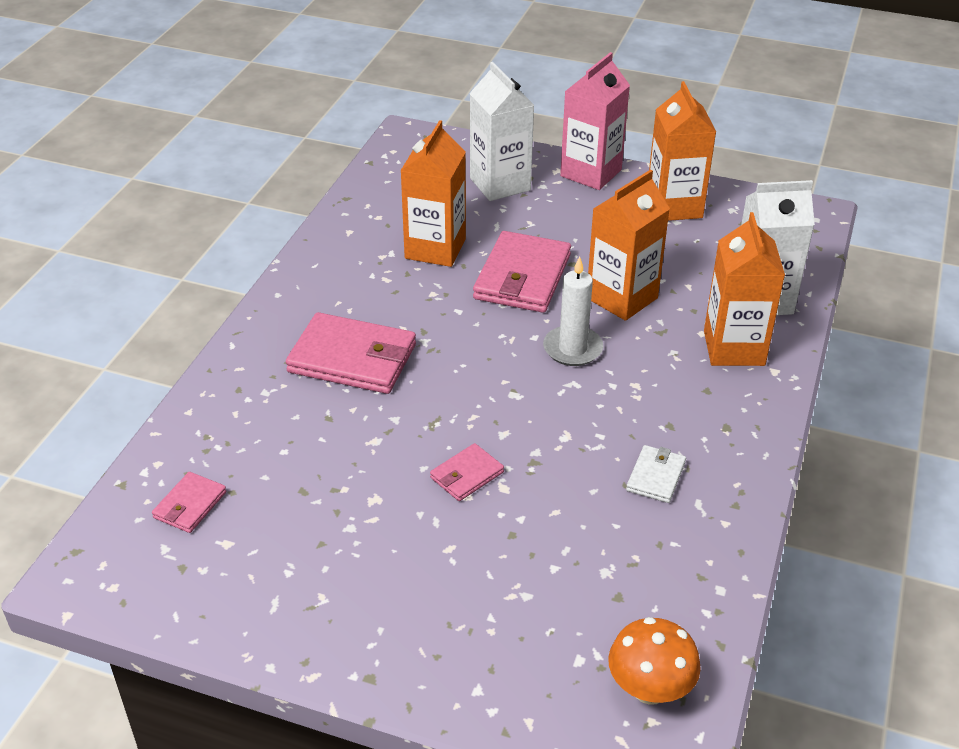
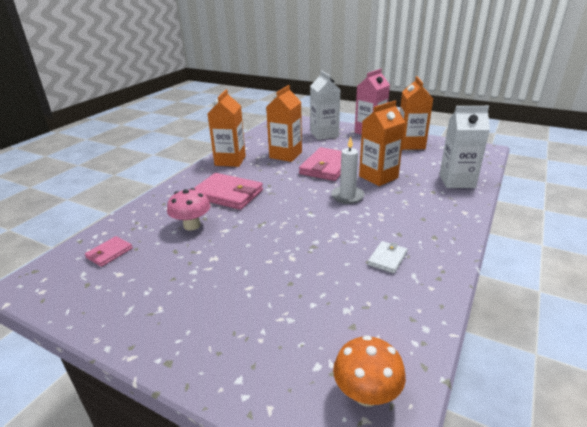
camera: 10 degrees right, 10 degrees down
(312, 435) = (192, 225): none -> pink mushroom
(466, 475) = (271, 250): pink wallet -> none
(734, 348) = (440, 200): orange carton -> orange carton (230, 161)

